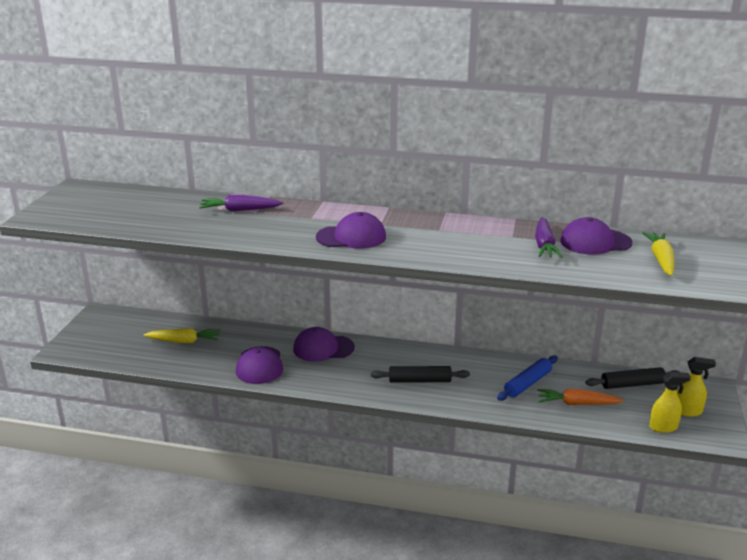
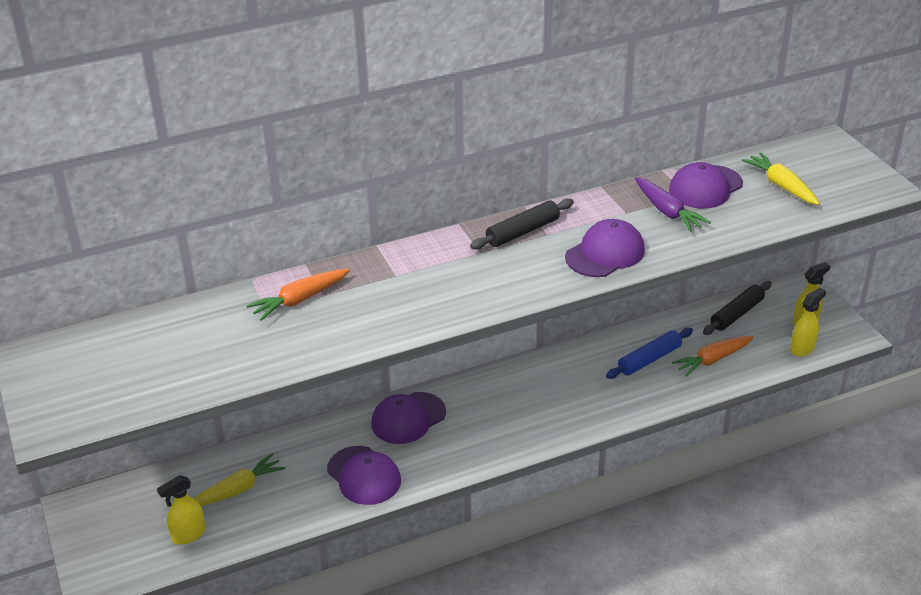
camera: 35 degrees left, 10 degrees up
(132, 351) = (188, 535): none -> yellow spray bottle
(240, 210) = (299, 300): purple carrot -> orange carrot
(351, 237) = (474, 284): purple cap -> purple cap (605, 253)
(420, 381) = (548, 408): black rolling pin -> black rolling pin (523, 232)
(527, 383) = (649, 359): blue rolling pin -> blue rolling pin turned 45 degrees clockwise

